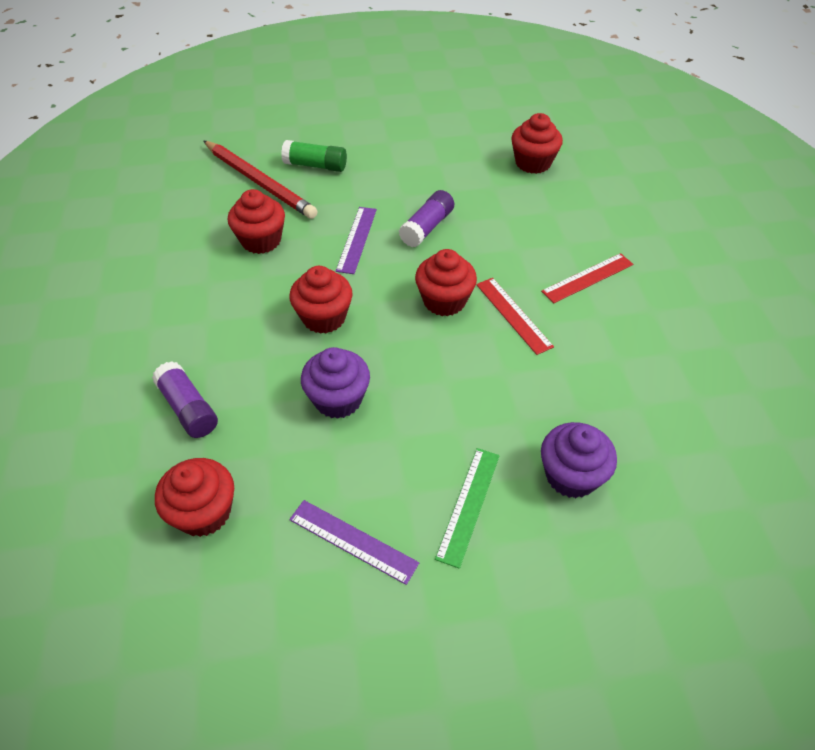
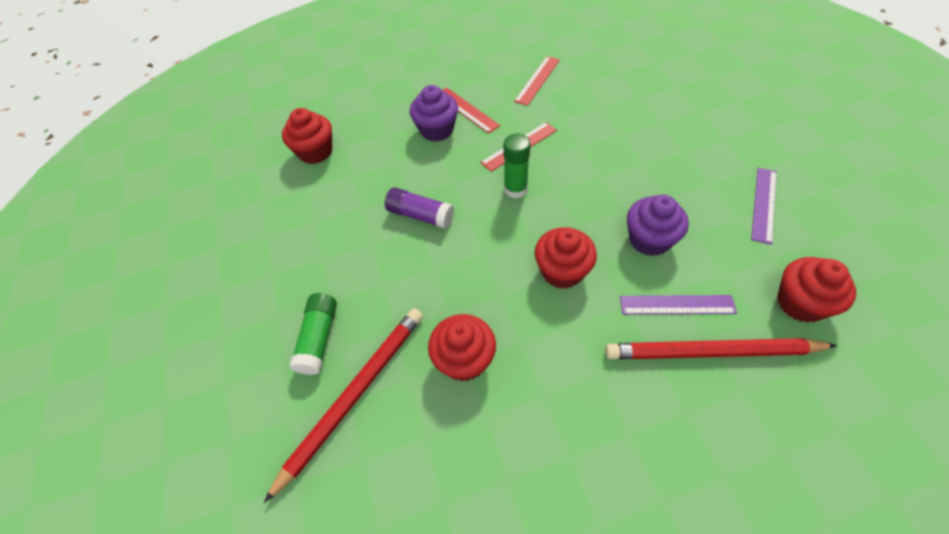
camera: 95 degrees left, 5 degrees up
(188, 408) = (712, 352): purple glue stick -> red pencil
(357, 239) = (447, 268): purple ruler -> purple ruler (677, 305)
(444, 301) = (515, 189): red cupcake -> green glue stick
(468, 505) = (701, 151): green ruler -> none
(571, 475) = (653, 107): purple cupcake -> purple cupcake (436, 130)
(645, 355) = (537, 80): none -> red ruler

